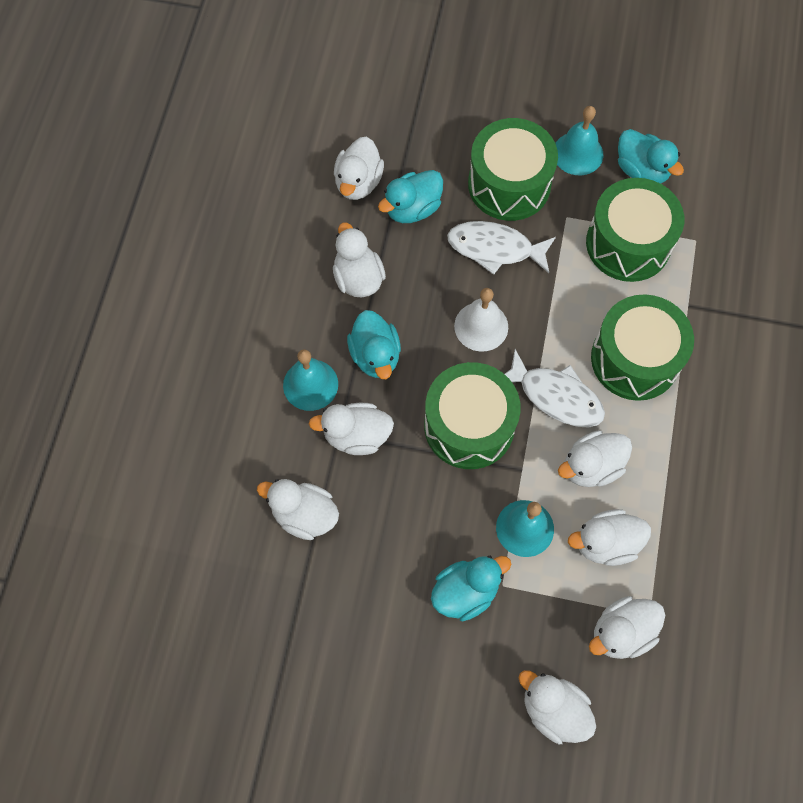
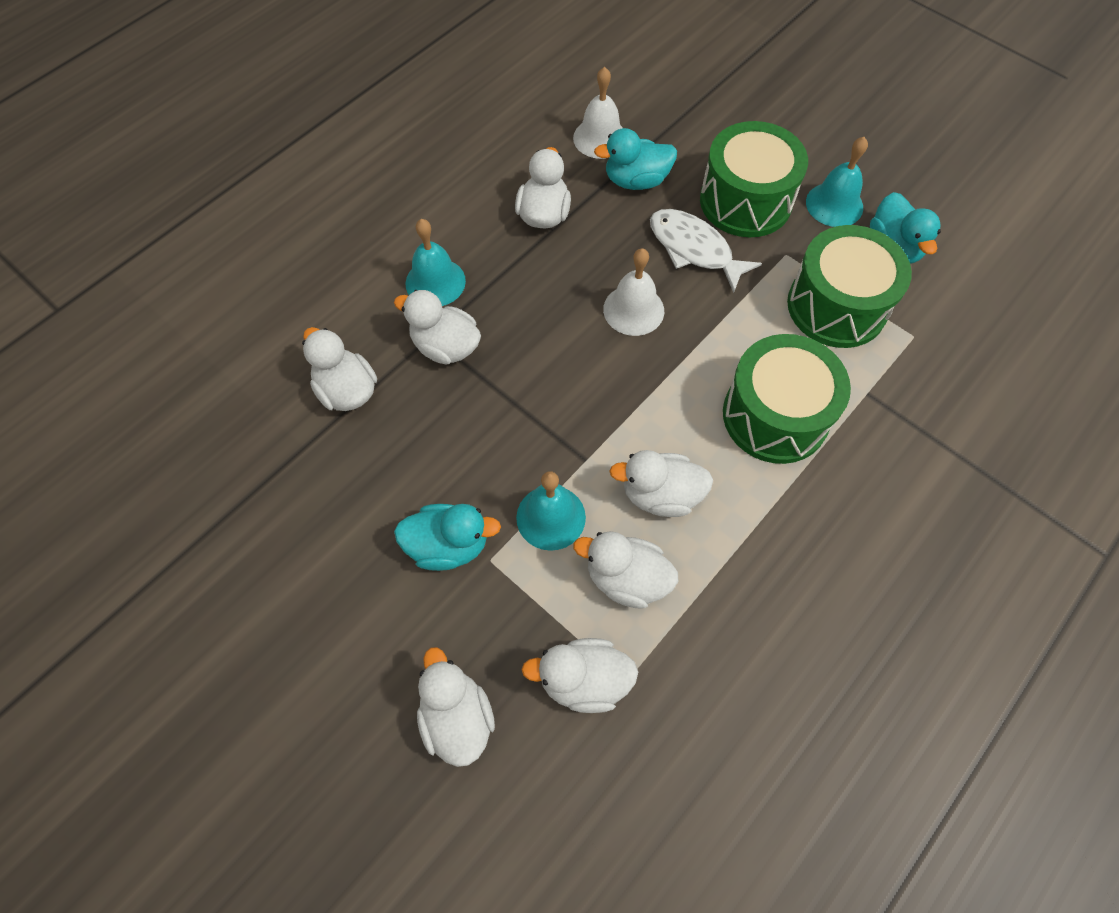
camera: 30 degrees right, 5 degrees down
(358, 182) = (600, 138): white duck -> white bell
(375, 355) = (513, 286): turquoise duck -> none
(469, 426) = (560, 392): green drum -> none
(556, 396) = (667, 409): white fish -> none

